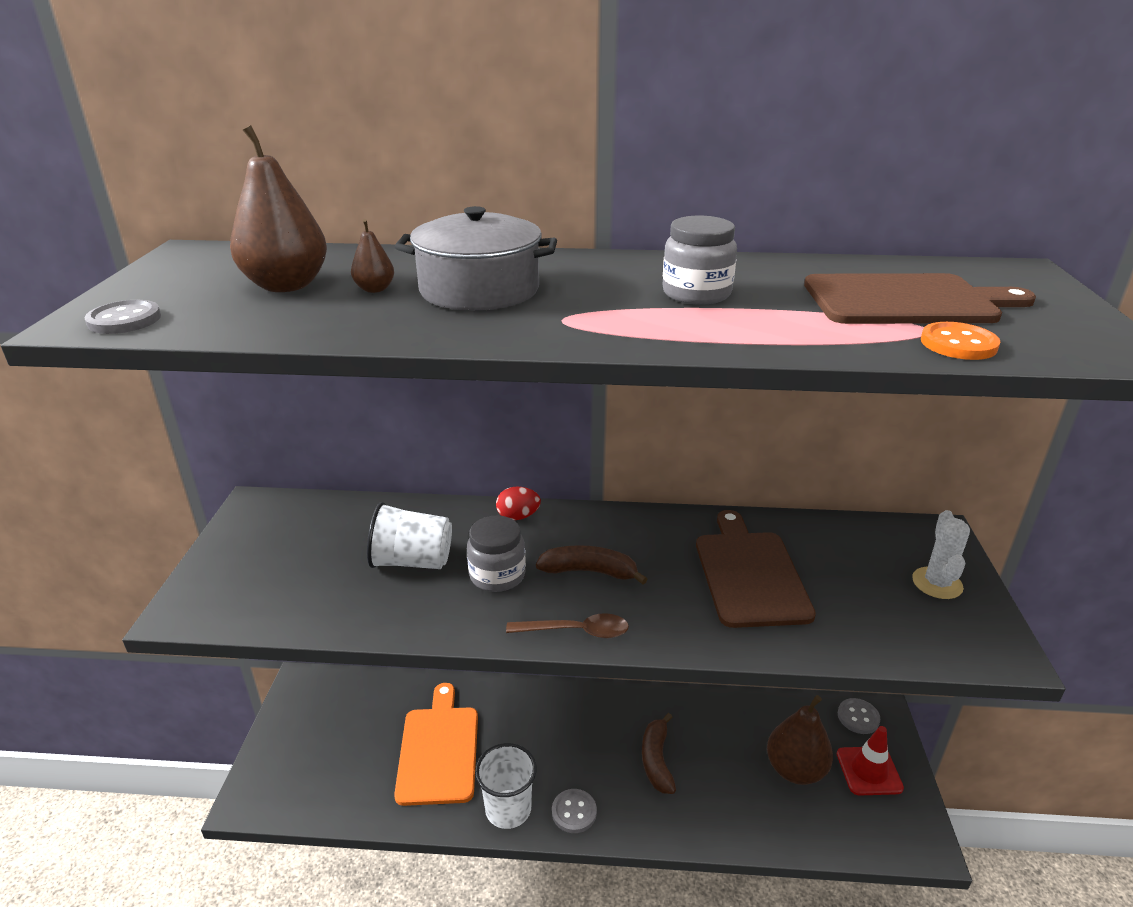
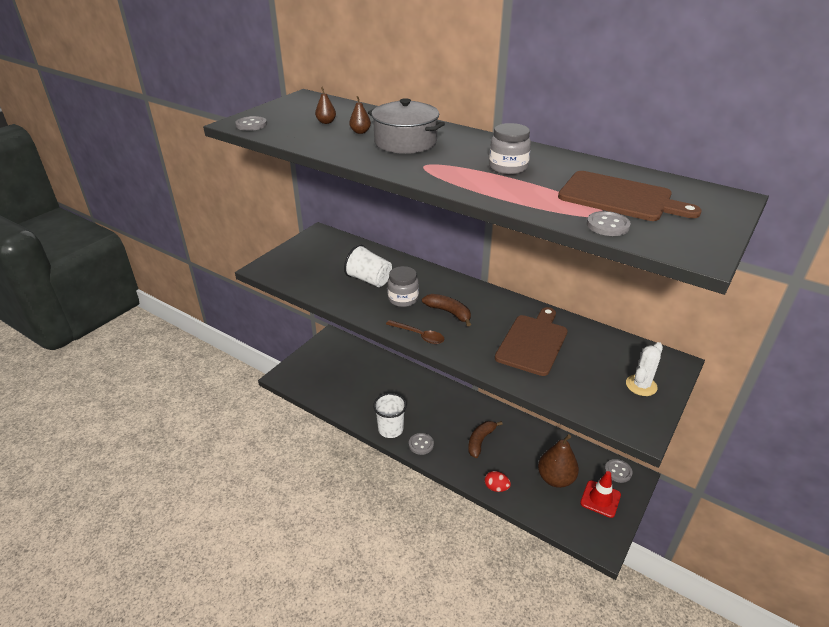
camera: 30 degrees right, 5 degrees up
(286, 285) = (326, 122): brown pear -> brown pear, size x0.47
(438, 750) = (375, 390): orange cutting board -> none
(518, 516) = (436, 276): red egg -> red egg (496, 487)
(958, 344) = (607, 225): orange button -> grey button

